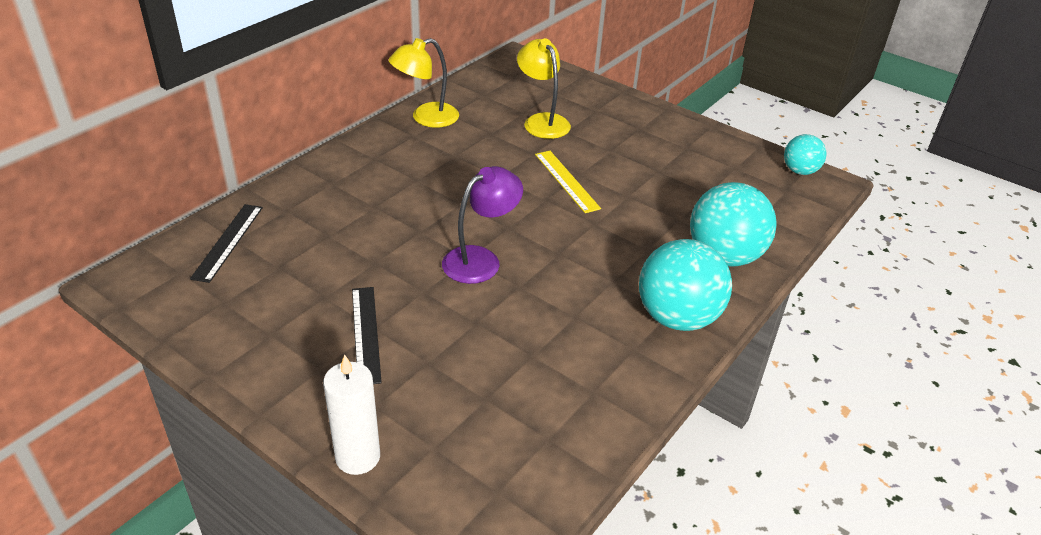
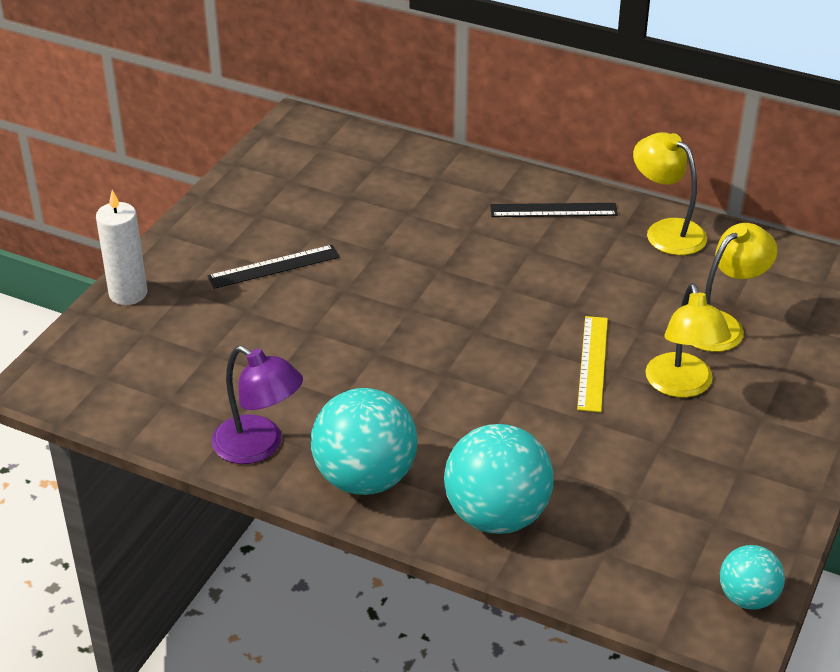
camera: 80 degrees right, 0 degrees up
(228, 242) = (374, 160): black ruler -> black ruler (553, 210)
(480, 259) = (410, 318): purple lamp -> purple lamp (259, 447)
(566, 181) = (592, 363): yellow ruler -> yellow ruler turned 45 degrees counterclockwise
(601, 150) = (682, 386): none -> yellow lamp

